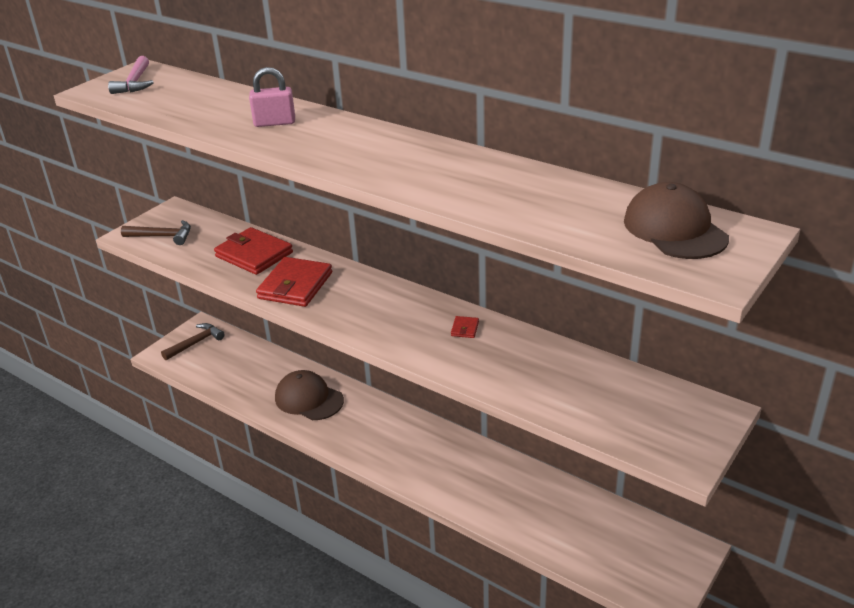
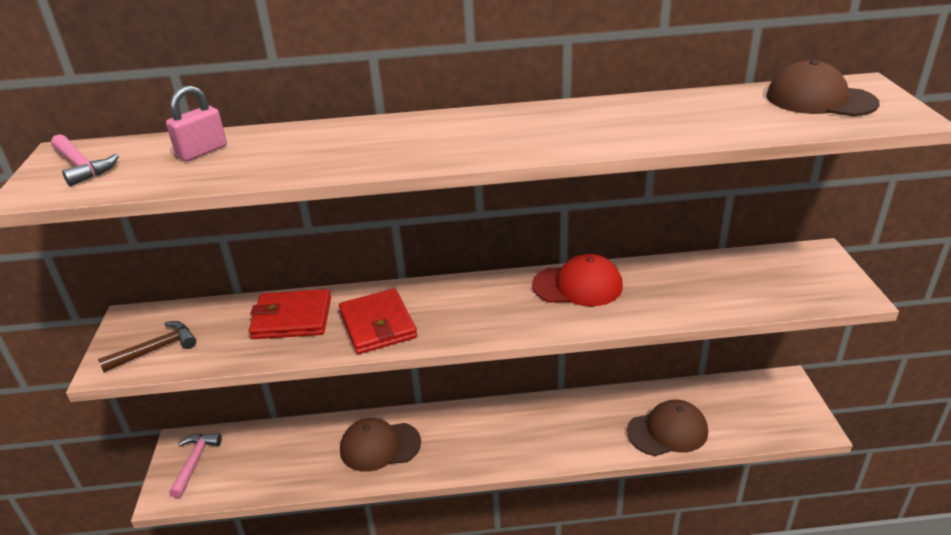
camera: 40 degrees left, 0 degrees up
(196, 343) = (195, 462): brown hammer -> pink hammer
(274, 123) = (339, 145): pink padlock -> pink padlock (202, 152)
(465, 329) = (577, 285): red wallet -> red cap
(526, 519) = (667, 431): none -> brown cap

